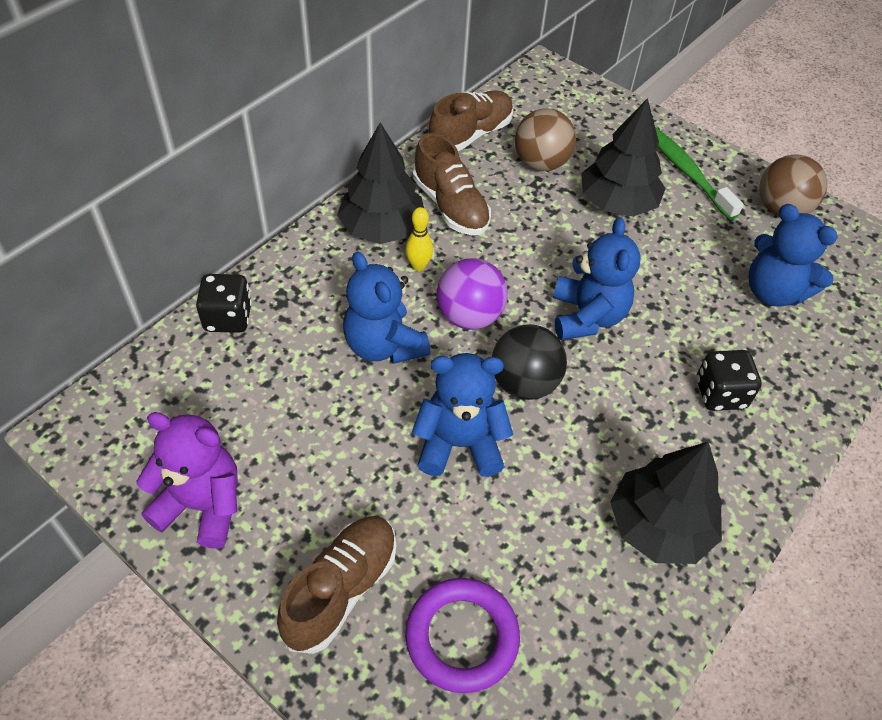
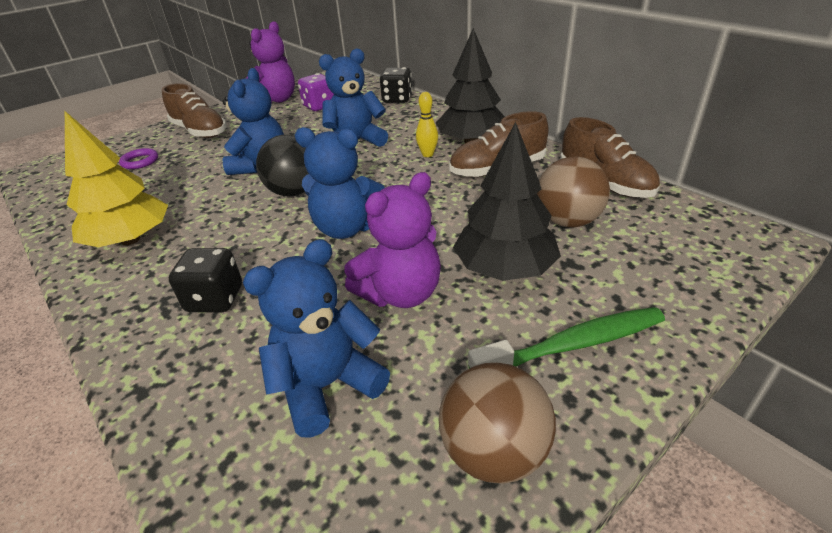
camera: 105 degrees right, 15 degrees down
(243, 422) = (319, 106): none -> purple dice
(462, 637) = (140, 161): purple ring -> purple ring, size x0.55
(469, 316) = (369, 173): purple ball -> none
(659, 525) = (130, 239): black tree -> yellow tree
(668, 263) = (400, 293): none -> purple teddy bear

